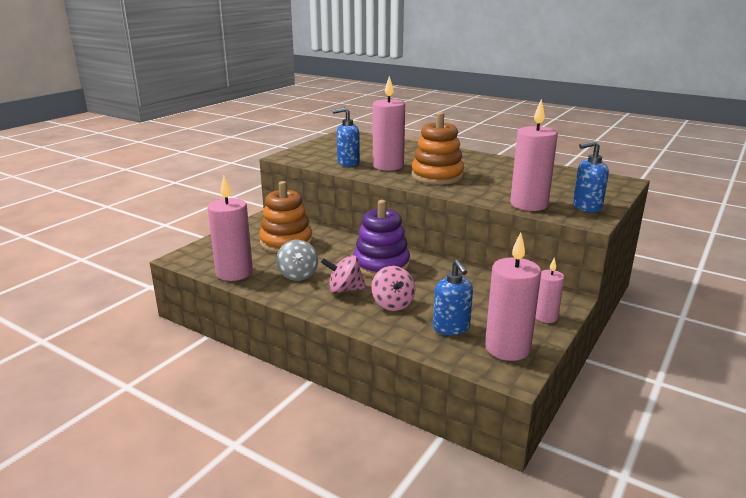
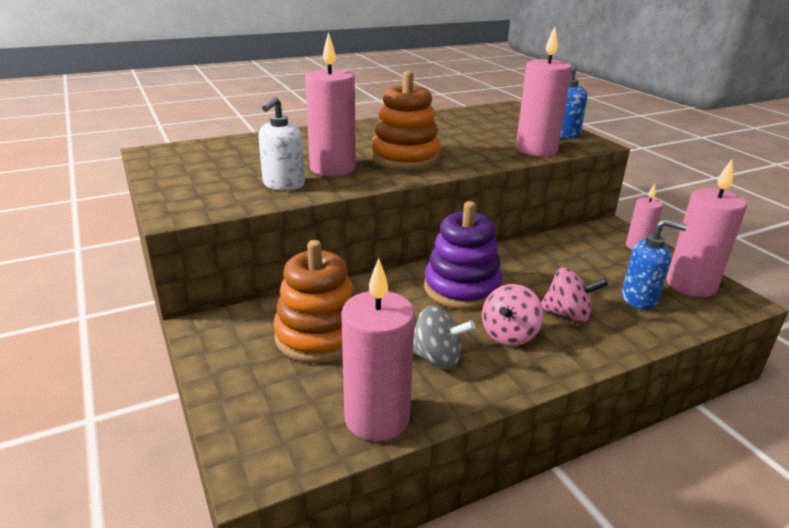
camera: 60 degrees left, 5 degrees up
(348, 163) = (283, 184): blue soap dispenser -> white soap dispenser

